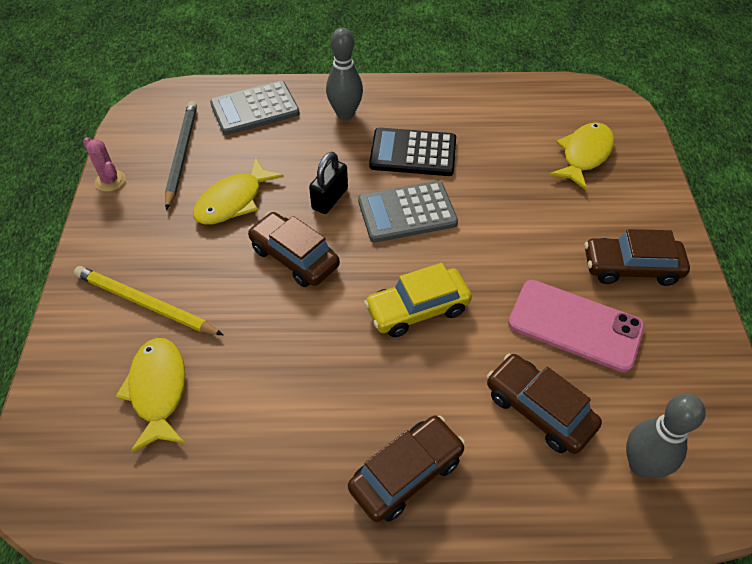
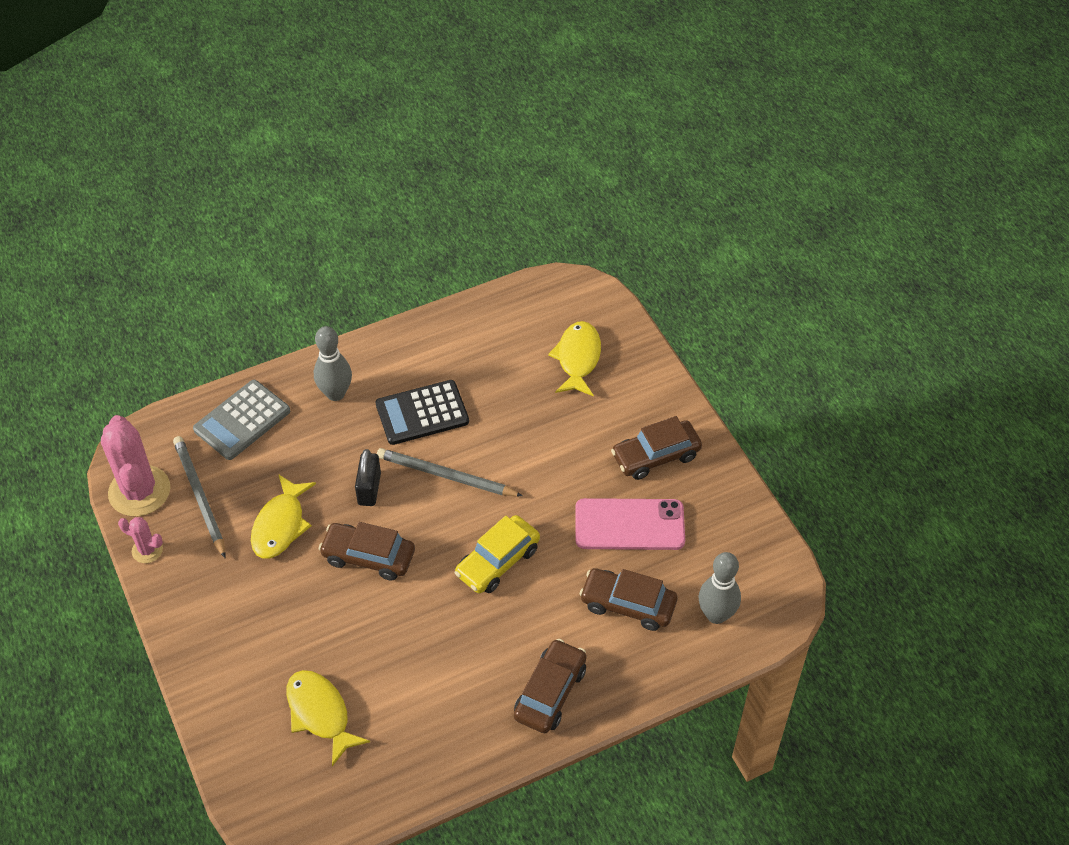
camera: 25 degrees left, 0 degrees up
(137, 134) = (139, 491): none -> pink cactus
(145, 303) = (261, 649): yellow pencil -> none
(407, 212) = (446, 476): grey calculator -> grey pencil

